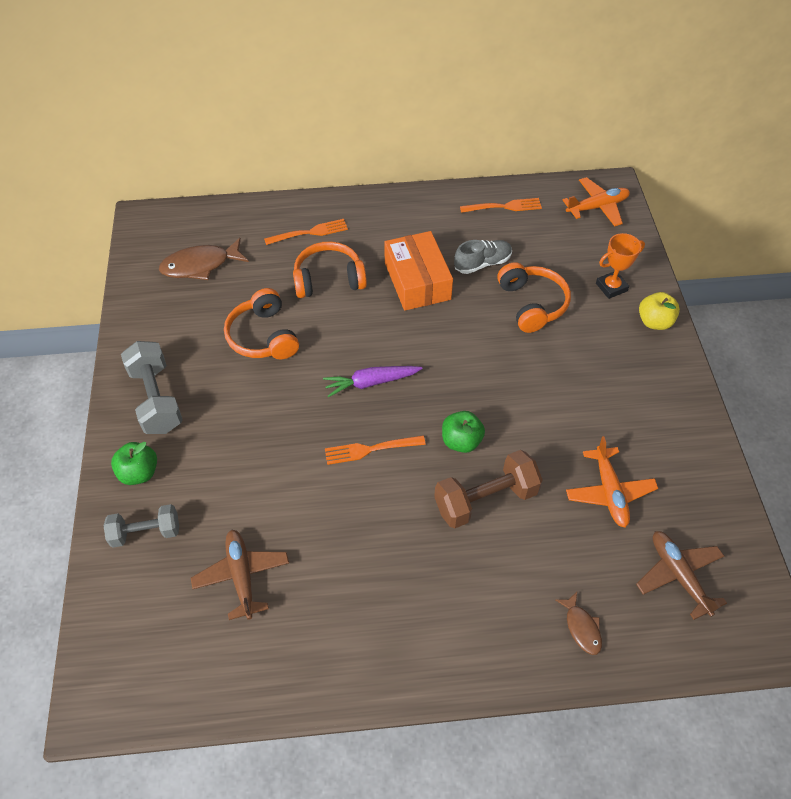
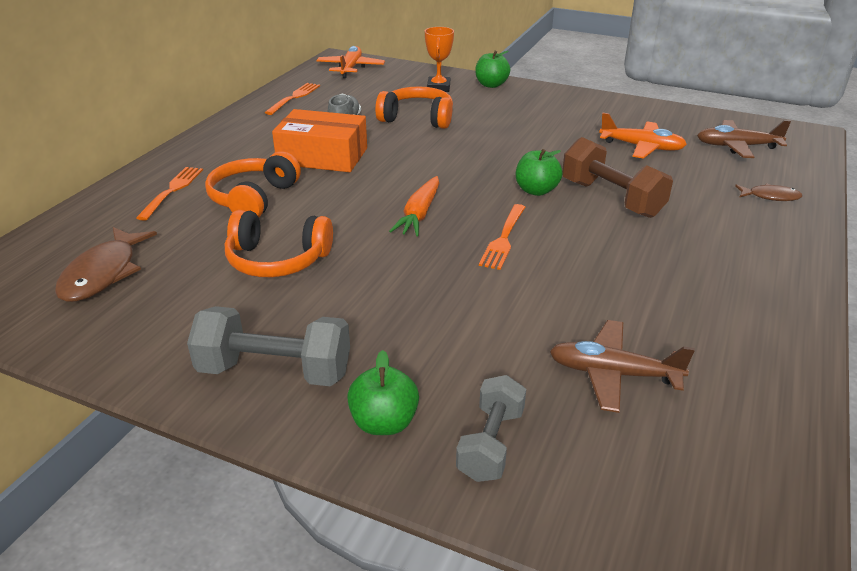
camera: 60 degrees left, 20 degrees down
(371, 382) = (419, 214): purple carrot -> orange carrot
(486, 500) = (611, 198): brown dumbbell -> brown dumbbell turned 45 degrees counterclockwise
(654, 322) = (491, 85): yellow apple -> green apple

